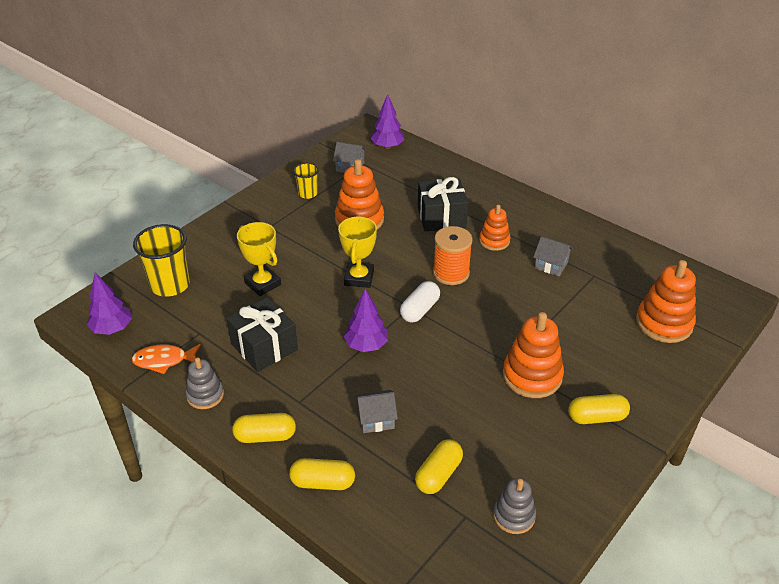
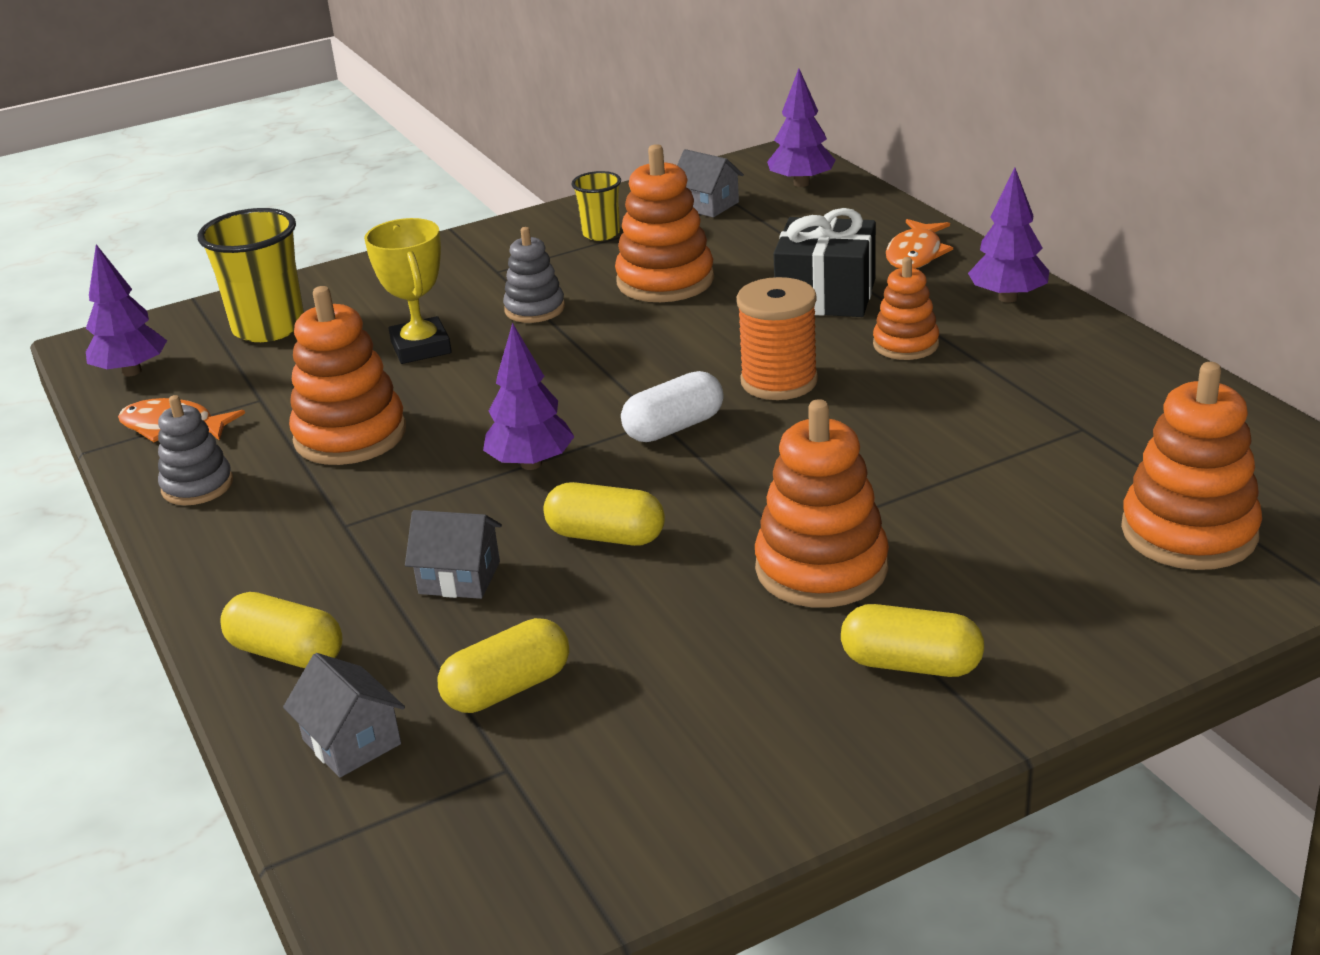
camera: 25 degrees right, 10 degrees down
(264, 347) = (350, 435): black gift -> orange stacking toy
(265, 436) = (246, 563): yellow capsule -> yellow capsule (606, 536)
(359, 278) = (597, 363): yellow trophy -> none
(467, 184) = (915, 254): none -> orange fish
(514, 516) = (605, 792): grey stacking toy -> grey stacking toy (534, 309)
(522, 205) = (1007, 298): none -> purple tree
(551, 265) = (998, 398): grey house -> grey house (351, 742)

